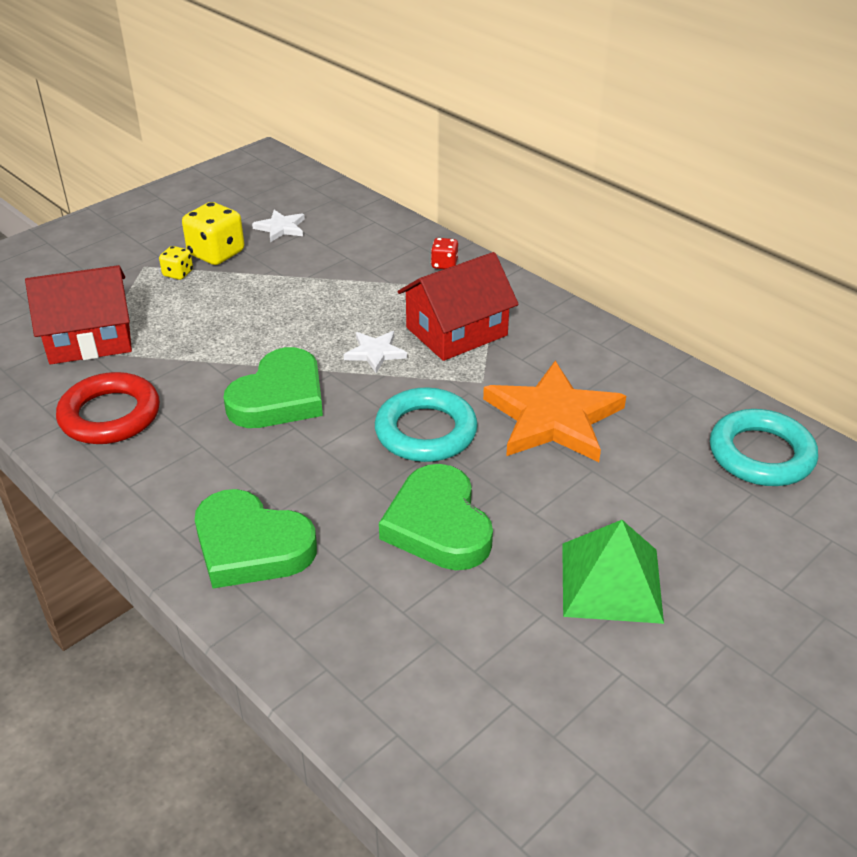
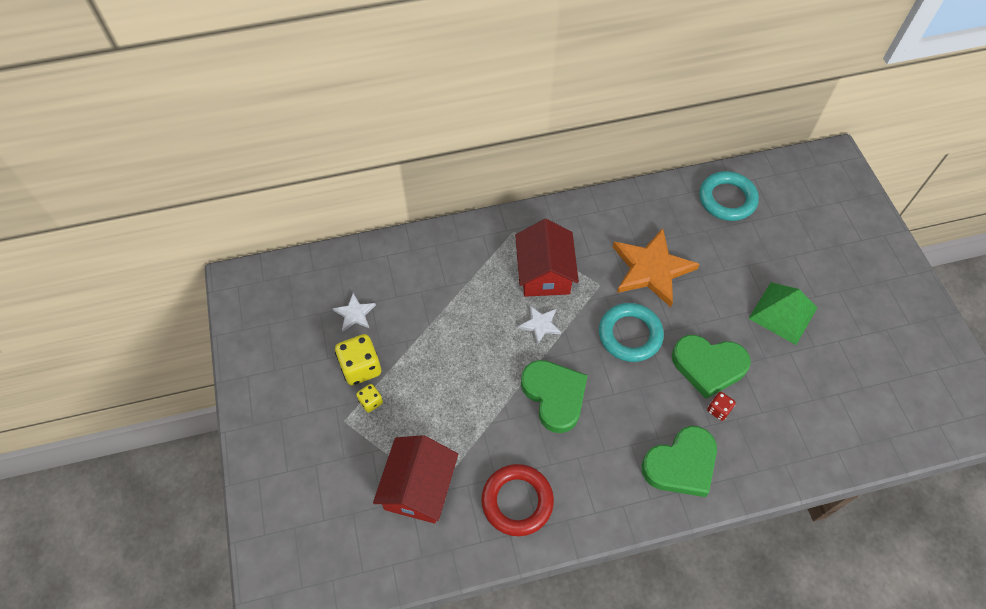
camera: 60 degrees left, 20 degrees up
(444, 264) = (468, 242): red dice -> red dice (718, 410)

